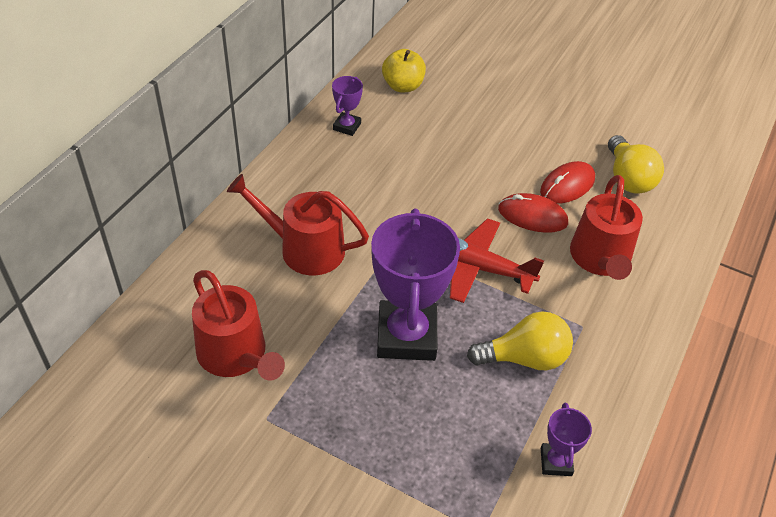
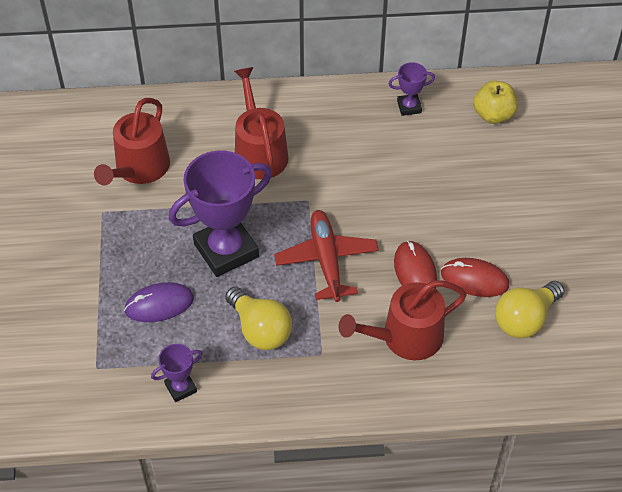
camera: 60 degrees right, 5 degrees up
(435, 427) = (159, 304): none -> purple mouse

